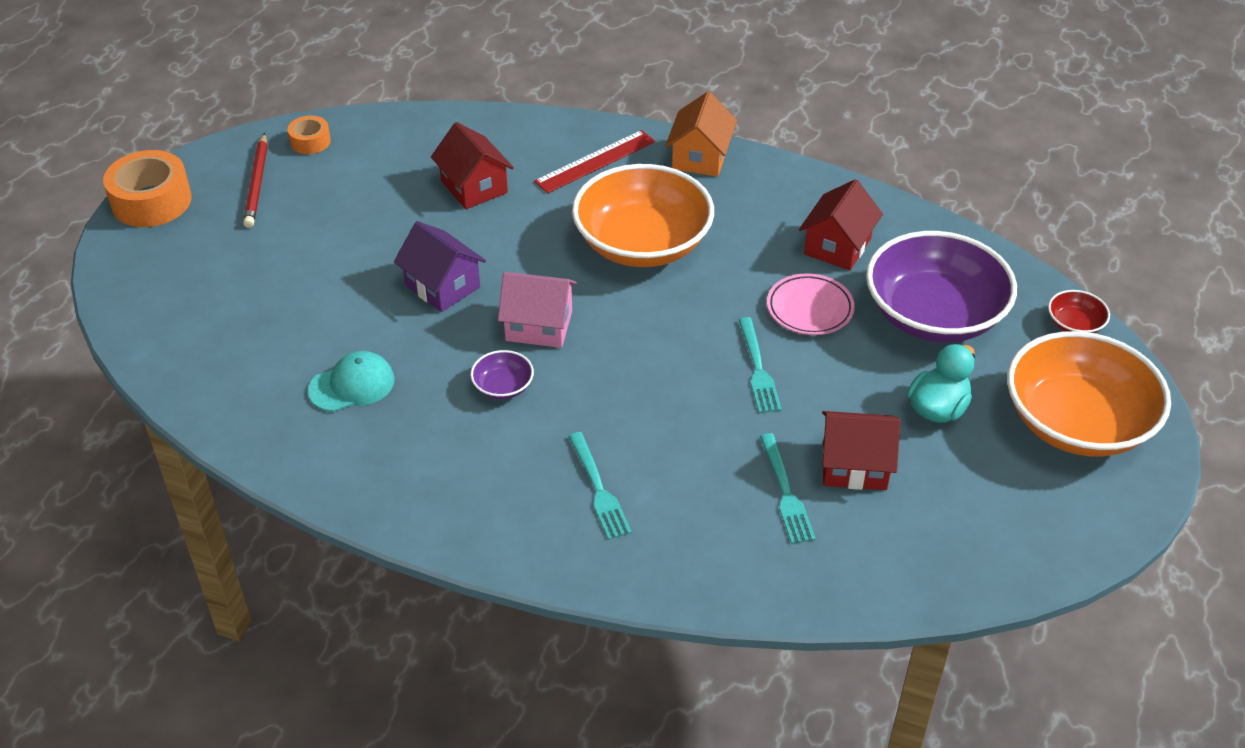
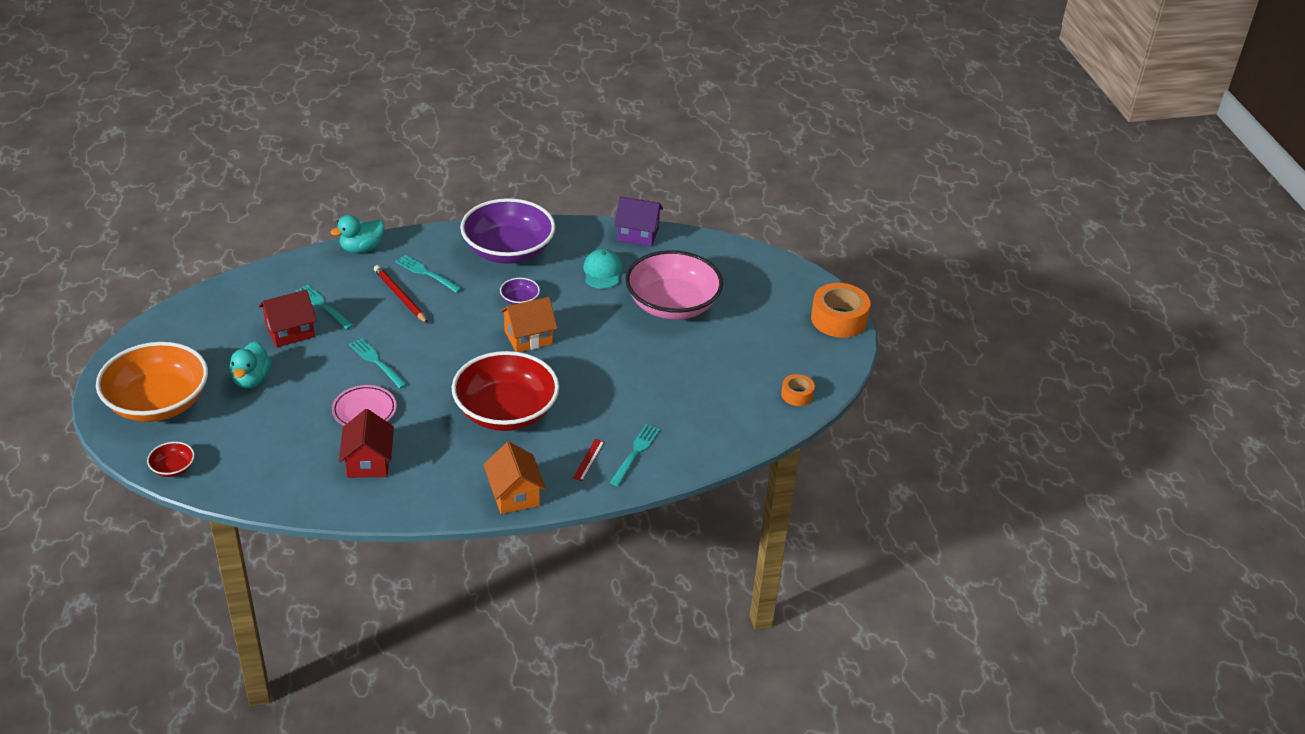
camera: 145 degrees right, 5 degrees down
(257, 183) = (793, 354): red pencil -> red pencil (400, 296)
(317, 298) = (672, 305): none -> pink bowl
(352, 385) = (602, 272): turquoise cap -> turquoise cap turned 150 degrees clockwise
(443, 286) = (607, 338): purple house -> purple house (637, 234)
(474, 187) = (653, 407): red house -> none
(539, 326) = (528, 337): pink house -> orange house
(540, 150) = (635, 453): none -> turquoise fork
(595, 161) = (588, 460): red ruler -> red ruler, size x0.54
(642, 243) = (506, 412): orange bowl -> red bowl
(667, 586) = (361, 248): none -> turquoise duck
(934, 315) = (277, 438): purple bowl -> purple bowl (508, 250)

